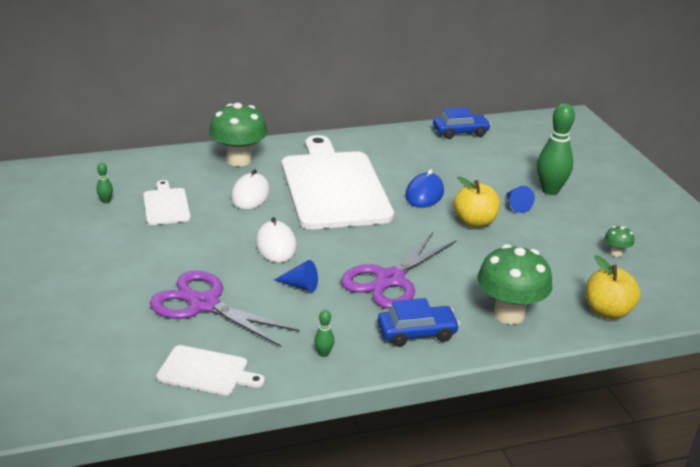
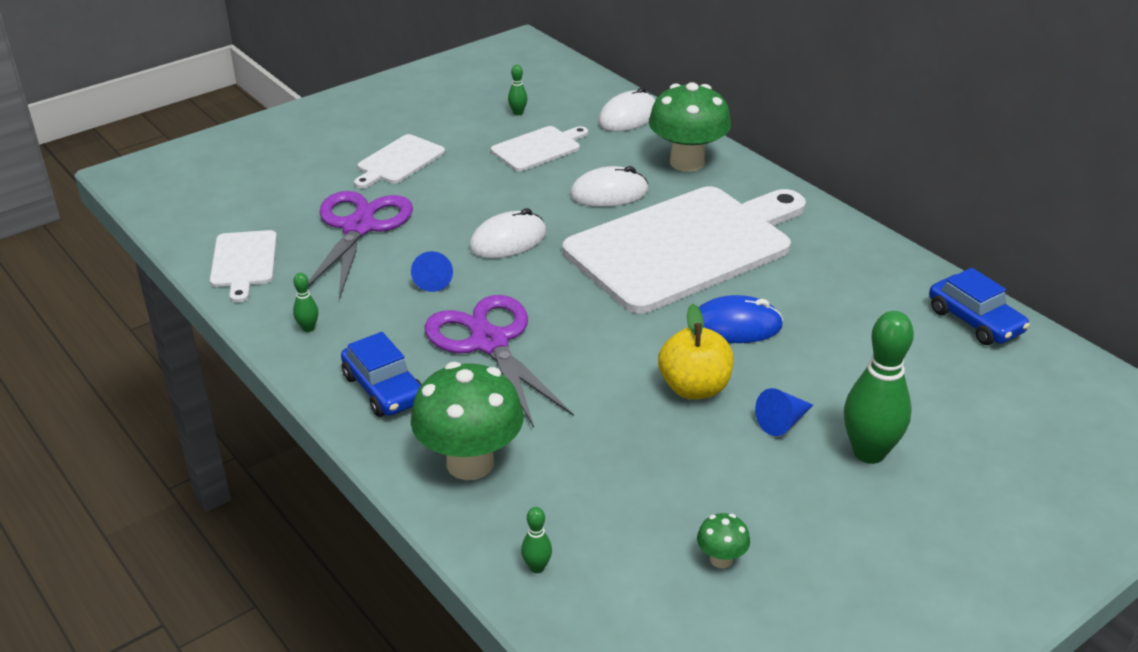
camera: 70 degrees right, 5 degrees up
(122, 267) = (398, 161): none -> white cutting board
(159, 163) = (628, 117): none -> white mouse
(390, 279) = (489, 343): purple scissors -> purple scissors turned 45 degrees clockwise
(607, 311) = (537, 567): yellow apple -> green bowling pin

